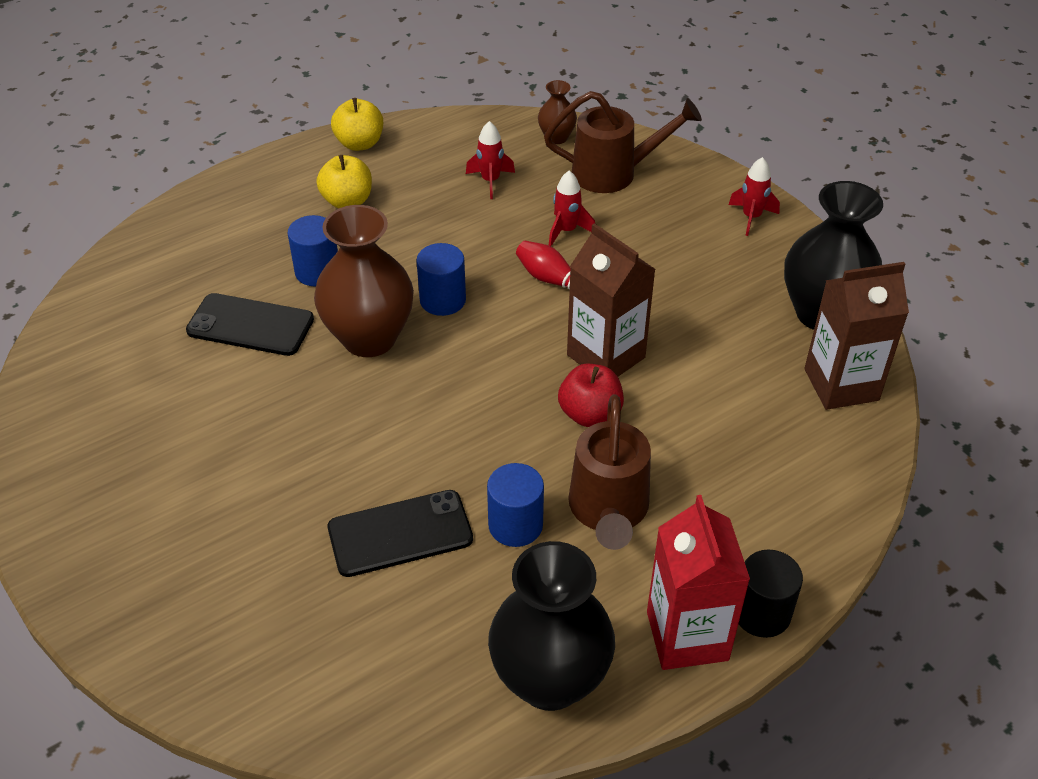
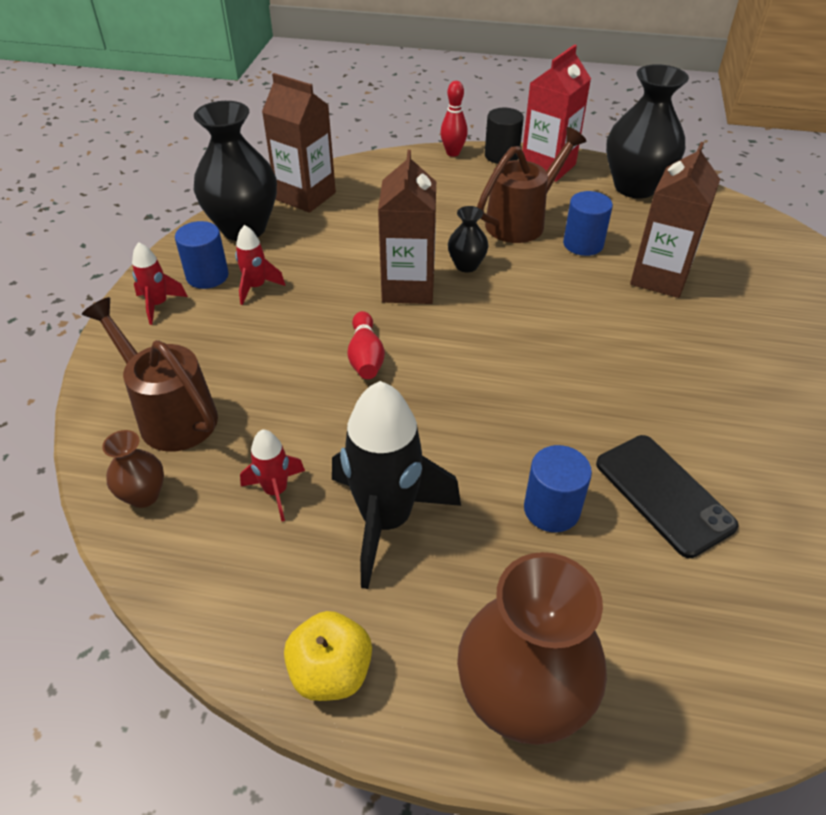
camera: 135 degrees left, 0 degrees up
(347, 201) = (438, 581): yellow apple -> none
(369, 338) = (563, 409): brown vase -> brown vase (521, 699)
(400, 533) = (659, 277): black phone -> brown carton
(410, 207) = (386, 520): none -> black rocket
(442, 300) = (469, 401): blue cylinder -> blue cylinder (207, 276)
(567, 231) = (293, 390): red rocket -> red rocket (256, 287)
(590, 414) = (466, 265): red apple -> black vase
(816, 570) = (453, 153): none -> red bowling pin

